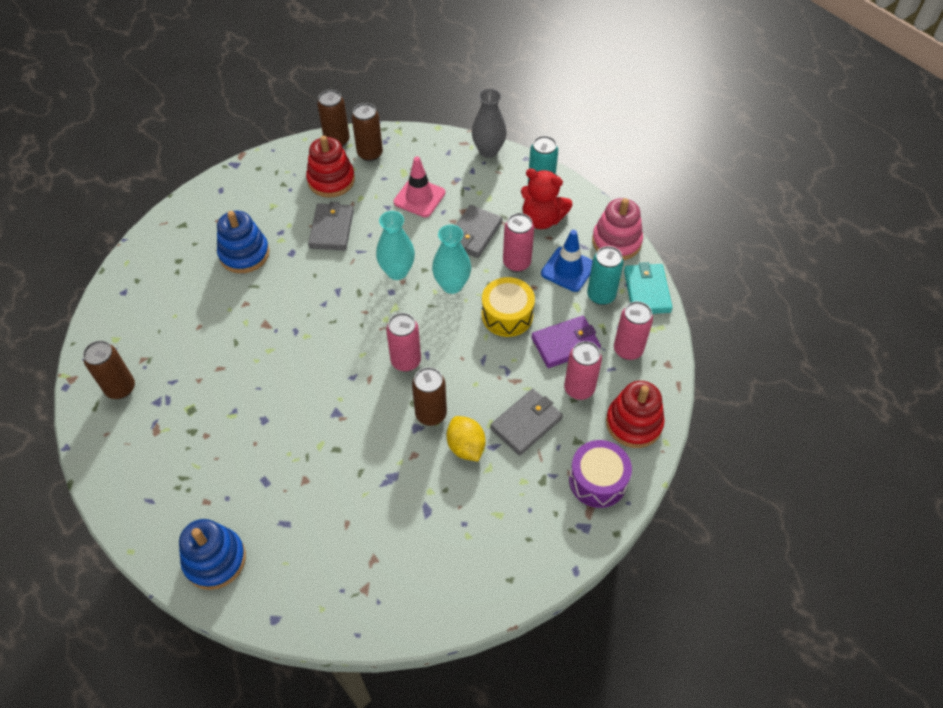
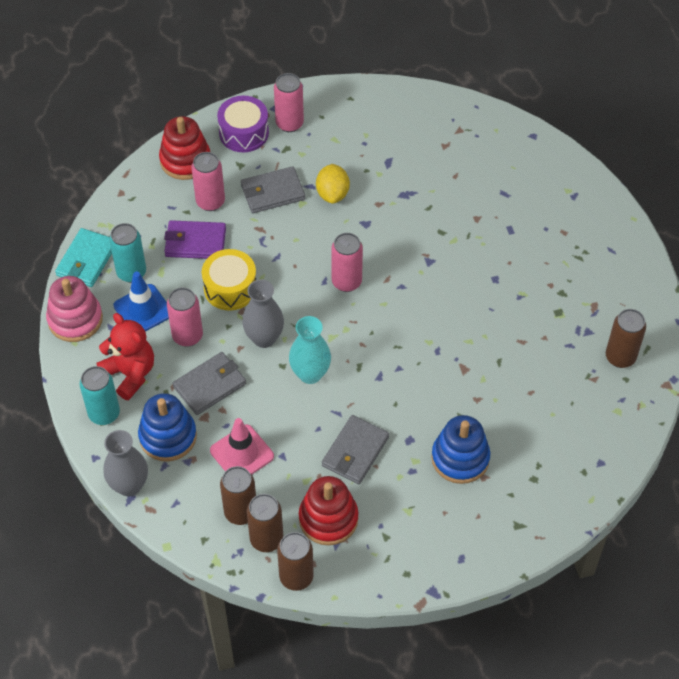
camera: 155 degrees left, 0 degrees up
(215, 560) = (567, 188): blue stacking toy -> blue stacking toy (168, 436)
(431, 414) = (348, 229): brown can -> brown can (240, 512)
(452, 285) = (264, 338): turquoise vase -> grey vase
(628, 350) = (145, 216): pink can -> pink can (289, 123)

